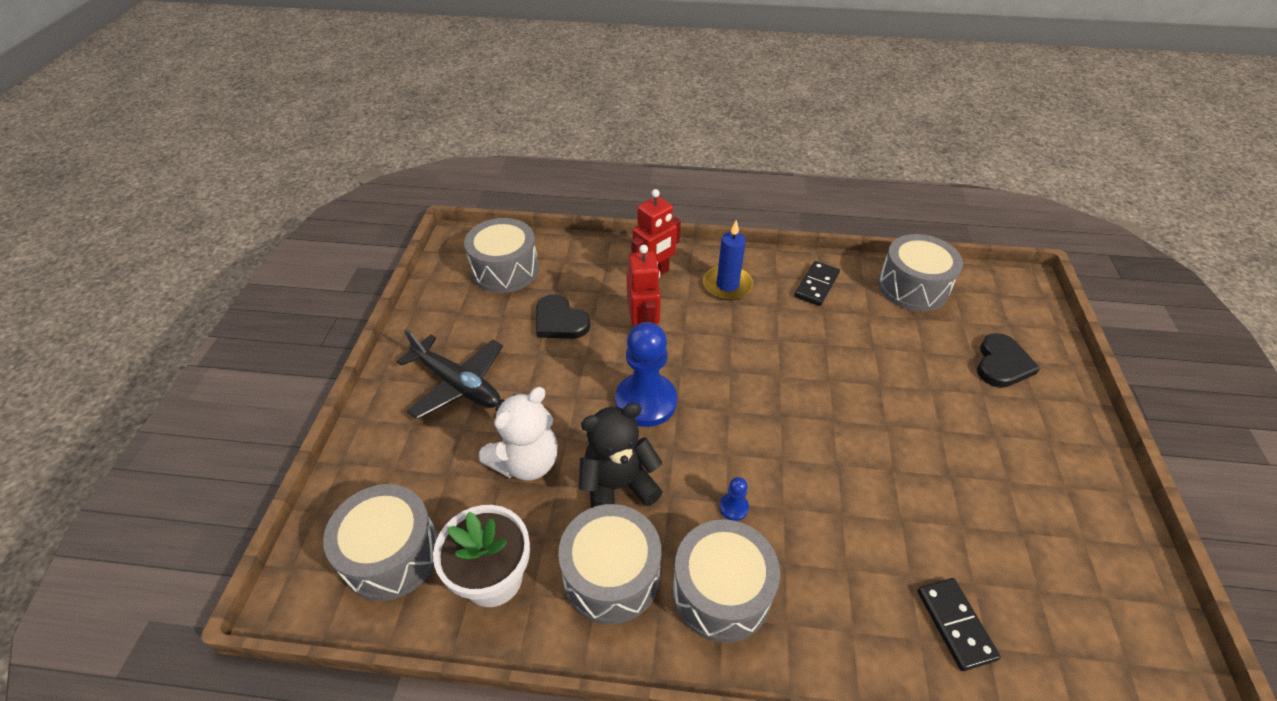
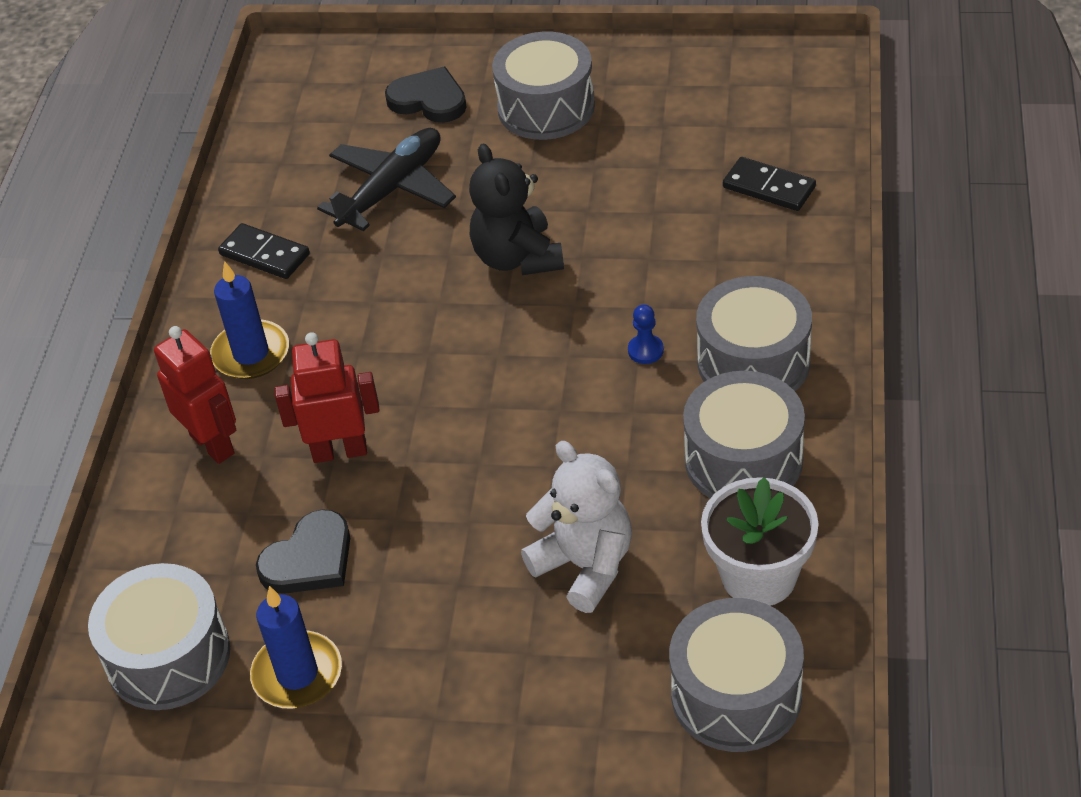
camera: 85 degrees left, 0 degrees up
(458, 384) = (439, 677): black plane -> black plane (392, 189)
(479, 321) = (297, 674): none -> blue candle
(618, 486) = (620, 462): black teddy bear -> black teddy bear (517, 258)
(646, 401) = (480, 441): blue pawn -> none
(913, 287) = (281, 158): grey drum -> grey drum (546, 107)
(955, 624) = (769, 187): black domino -> black domino turned 45 degrees clockwise

